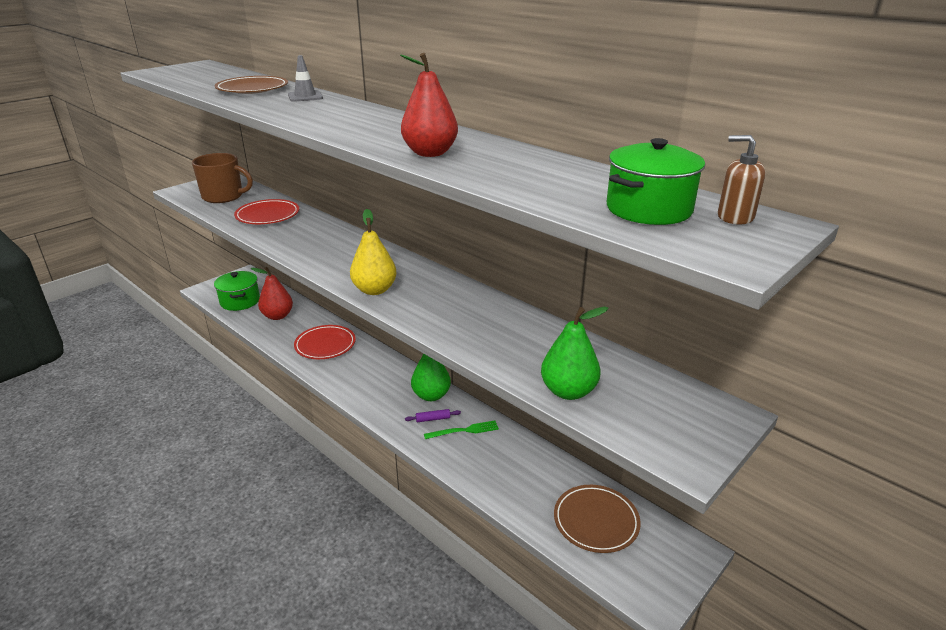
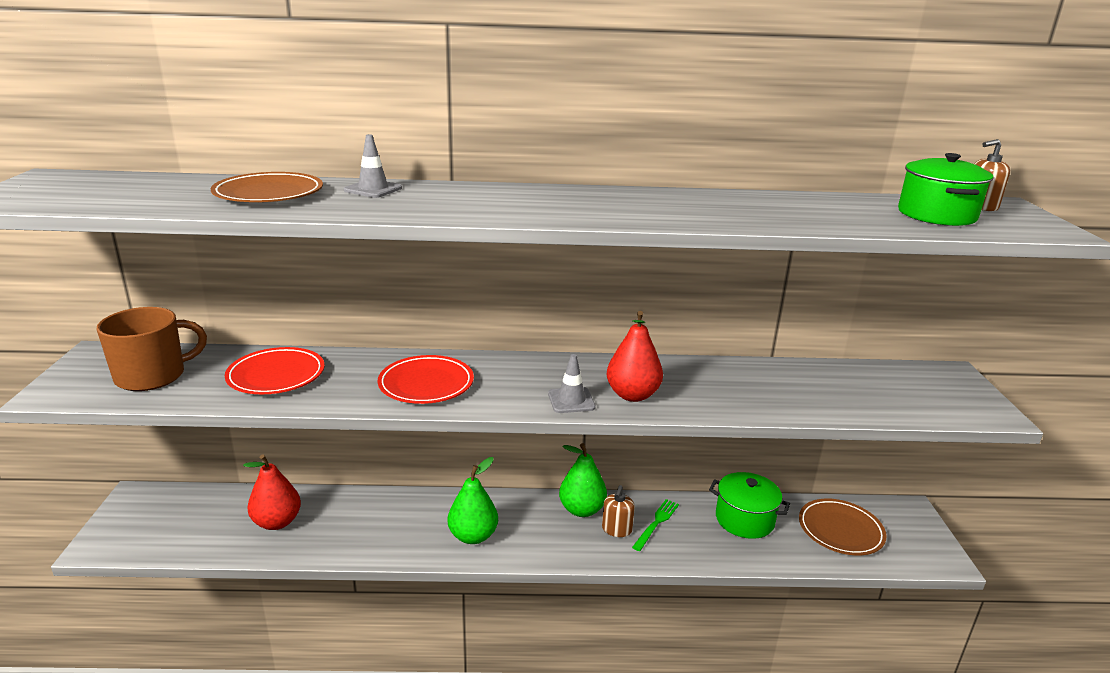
camera: 45 degrees left, 5 degrees down
(240, 301) = (188, 532): green pot -> green pot (744, 520)
(325, 345) = (394, 522): red plate -> red plate (426, 384)
(374, 290) = (571, 400): yellow pear -> grey traffic cone
(430, 153) = (689, 215): red pear -> red pear (632, 395)
(433, 419) = (616, 529): purple rolling pin -> brown soap dispenser
(568, 391) = (862, 406): green pear -> green pear (473, 536)

